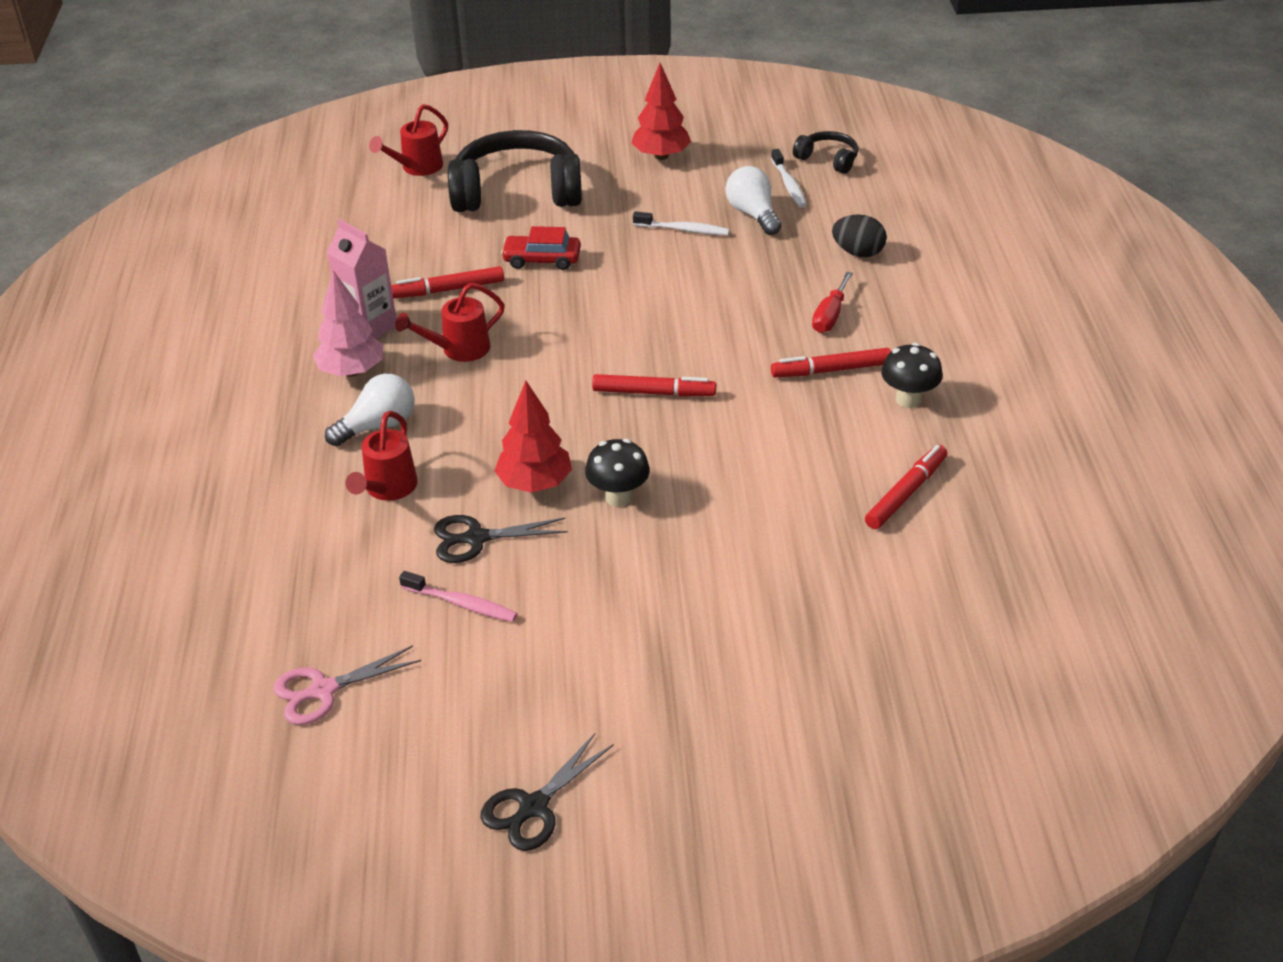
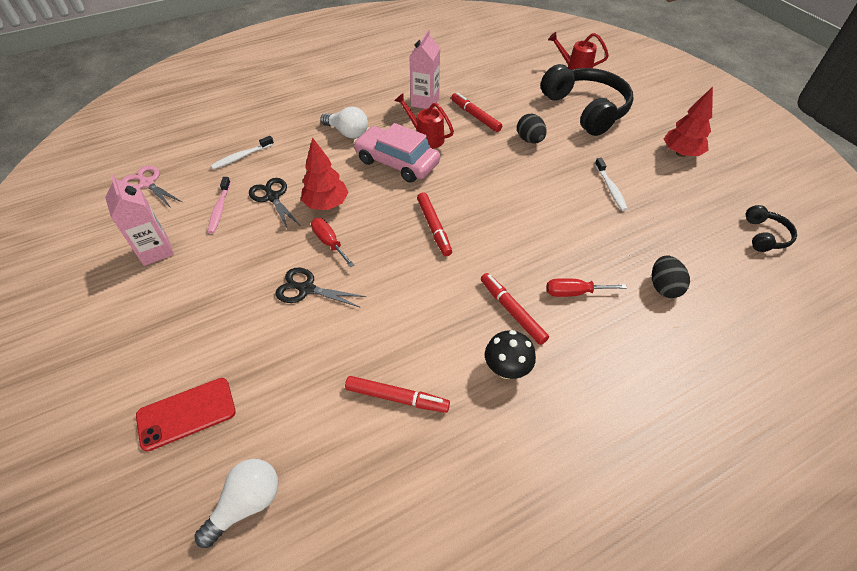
camera: 65 degrees right, 10 degrees up
(351, 371) = (386, 109): pink tree -> none
(388, 489) = (300, 153): red watering can -> none
(493, 392) = (397, 162): none -> pink car
(510, 692) = (156, 251): none -> pink carton
(533, 807) = (69, 289): black scissors -> black scissors (306, 289)
(542, 259) = (529, 140): red car -> black egg
(618, 497) = (329, 243): black mushroom -> red screwdriver
(753, 214) = (658, 216): white light bulb -> white light bulb (247, 504)
(789, 185) = (711, 224): white toothbrush -> white toothbrush (241, 157)
(843, 684) = (186, 413): none -> red phone

